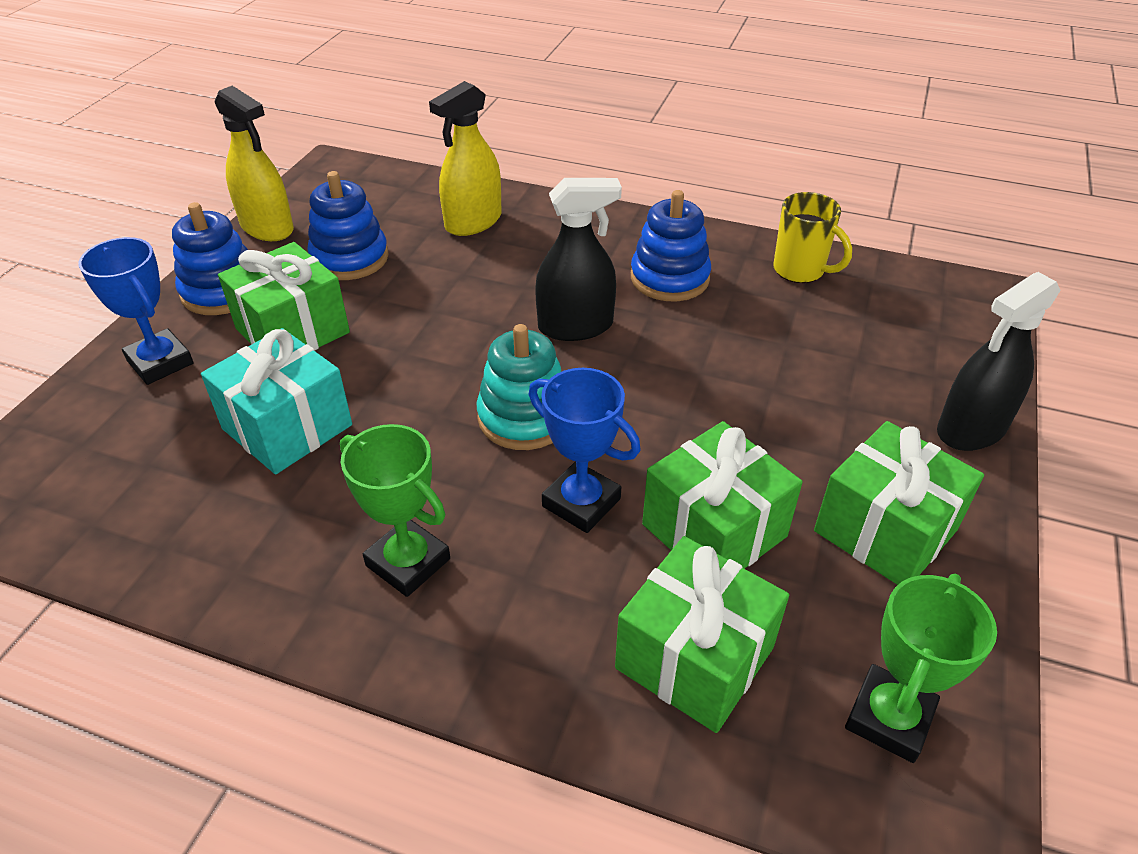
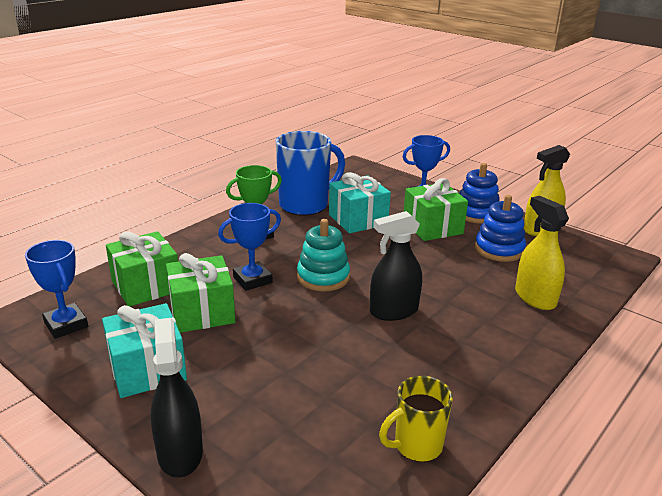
camera: 110 degrees right, 15 degrees down
(233, 527) = (305, 205): none -> blue mug
(575, 326) = (394, 311): black spray bottle -> black spray bottle turned 60 degrees clockwise
(669, 278) = (433, 366): blue stacking toy -> none
(885, 530) = (147, 369): green gift -> turquoise gift
(889, 718) = (66, 325): green trophy -> blue trophy

